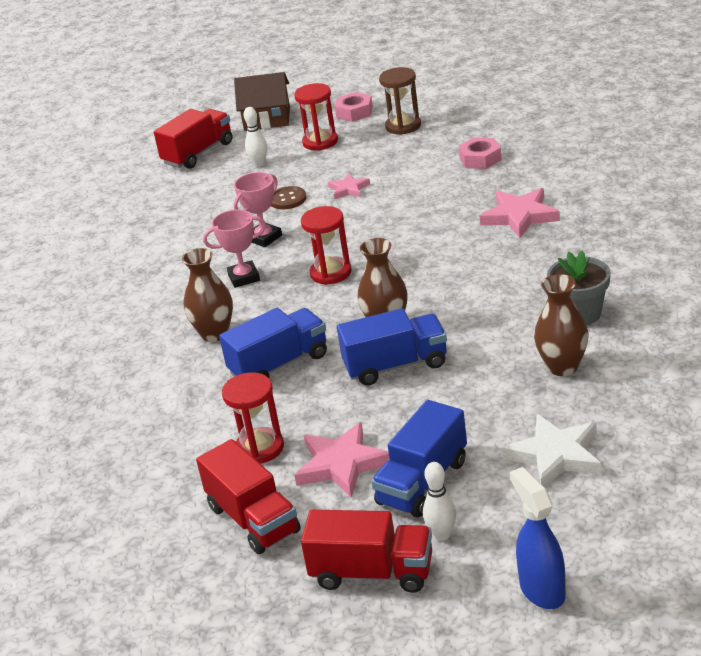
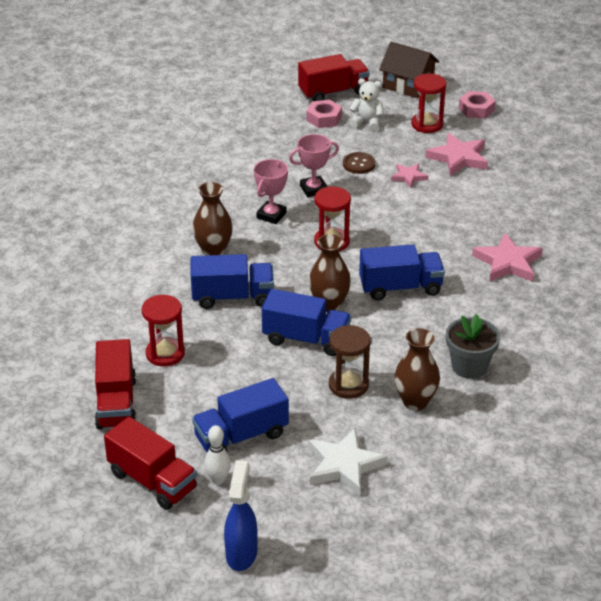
camera: 25 degrees right, 5 degrees up
(244, 277) = (271, 215): pink trophy -> pink trophy turned 75 degrees counterclockwise
(259, 163) = (367, 123): white bowling pin -> white teddy bear
(342, 464) = (204, 394): pink star -> pink star (458, 158)
(403, 126) = (500, 139): brown hourglass -> brown hourglass (348, 385)
(441, 280) = (400, 288): none -> blue truck
(480, 159) = (528, 197): pink nut -> pink nut (324, 118)

